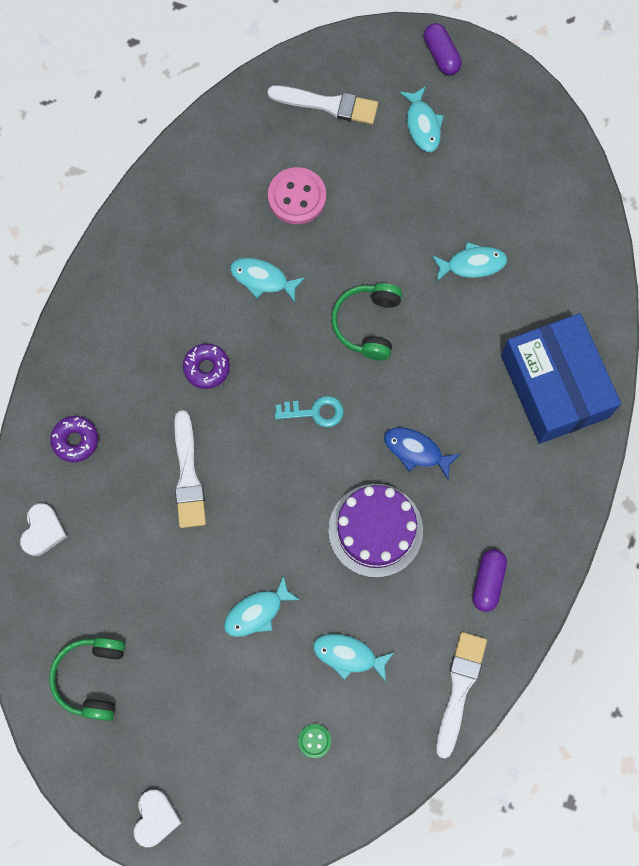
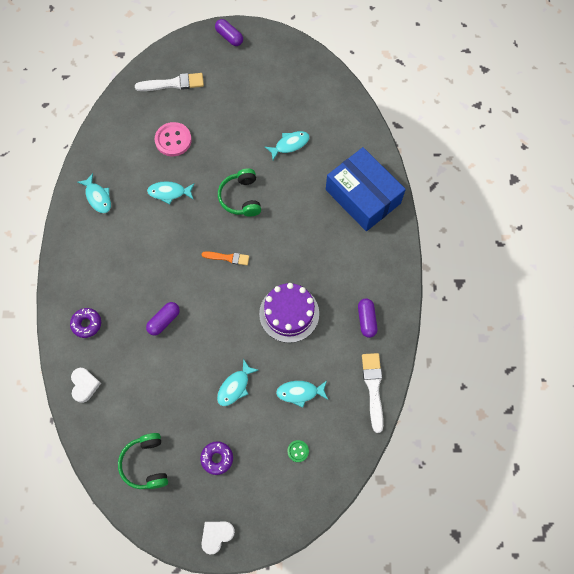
camera: 20 degrees left, 5 degrees down
(156, 818) = (216, 535): white heart -> white heart turned 120 degrees counterclockwise
(188, 475) = (164, 321): white brush -> purple capsule
(206, 368) = (153, 254): purple donut -> purple donut (217, 458)
(315, 412) = (228, 258): turquoise key -> orange brush
(416, 451) = (296, 260): blue fish -> none
(422, 125) = (232, 78): turquoise fish -> turquoise fish (98, 197)

